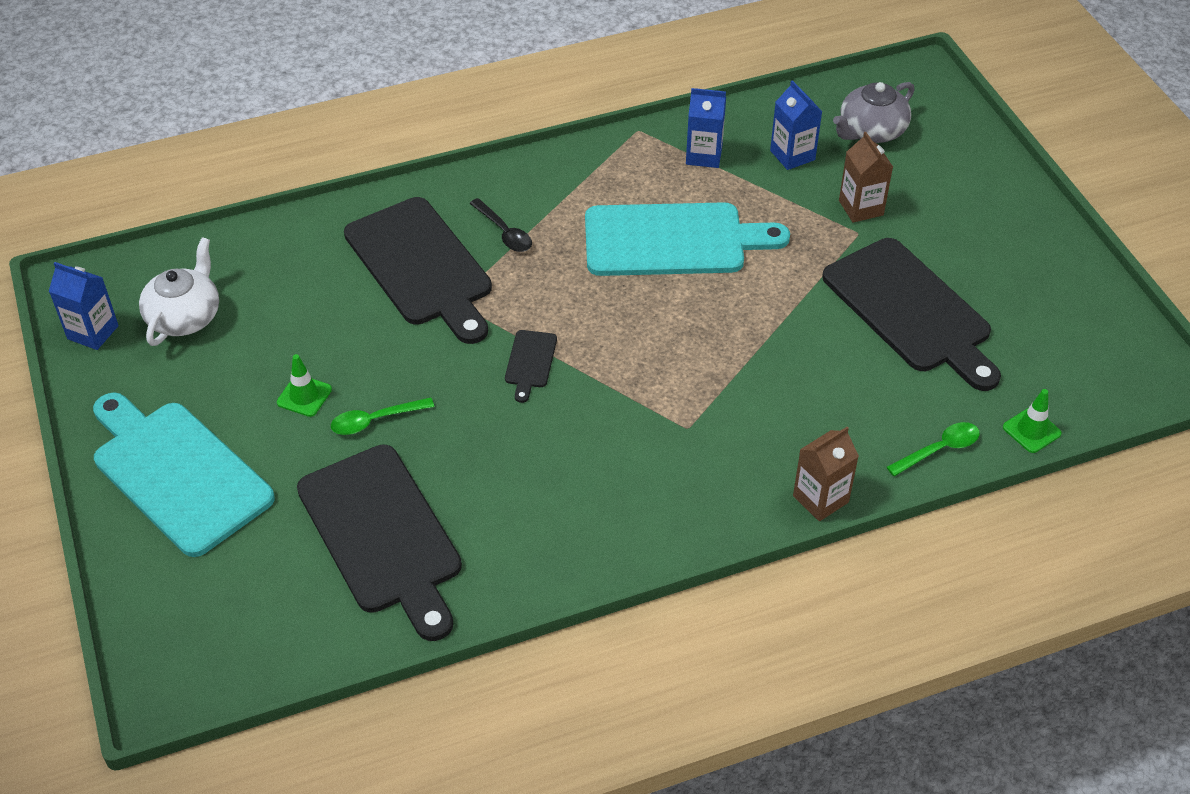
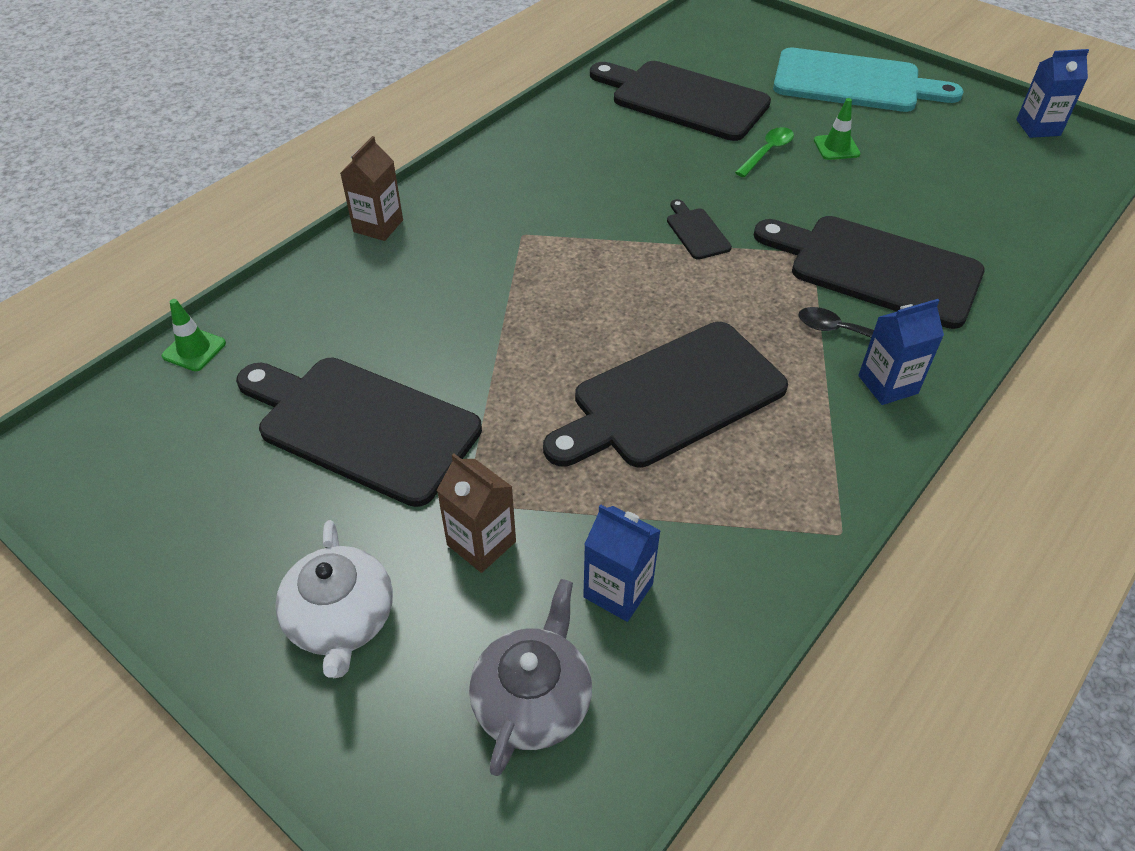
camera: 150 degrees right, 0 degrees up
(185, 316) = (996, 160): white teapot -> white teapot (341, 619)
(673, 240) = (671, 397): turquoise cutting board -> black cutting board
(704, 155) = (729, 532): blue carton -> blue carton (887, 384)
(939, 449) = (285, 299): green spoon -> none

